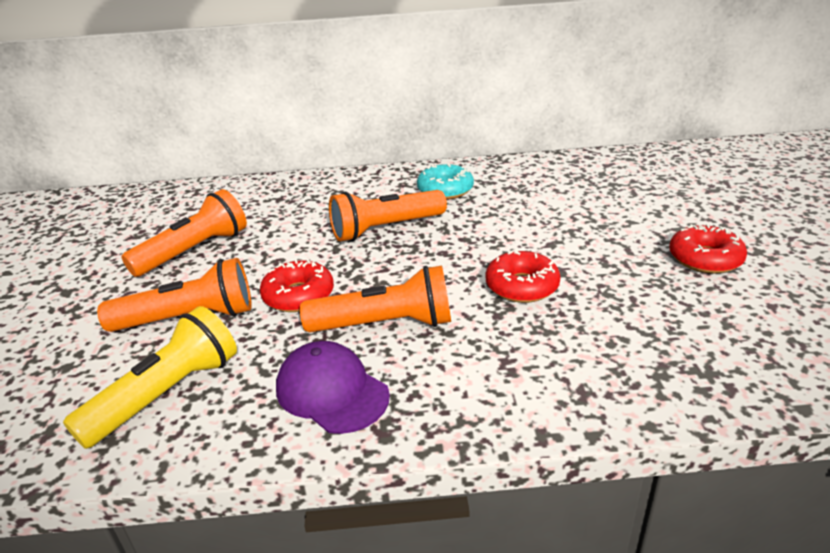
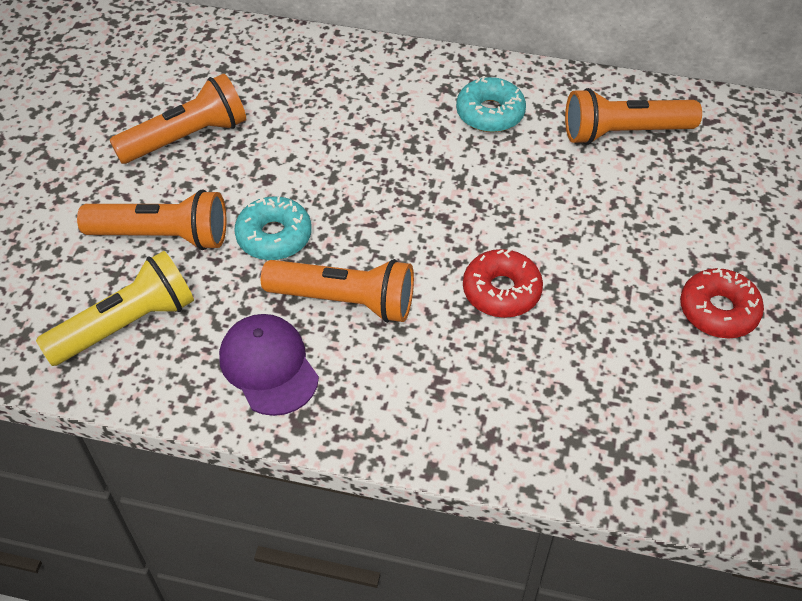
camera: 15 degrees right, 20 degrees up
(298, 295) = (274, 236): red donut -> turquoise donut
(385, 229) = (396, 161): orange flashlight -> orange flashlight (623, 132)

